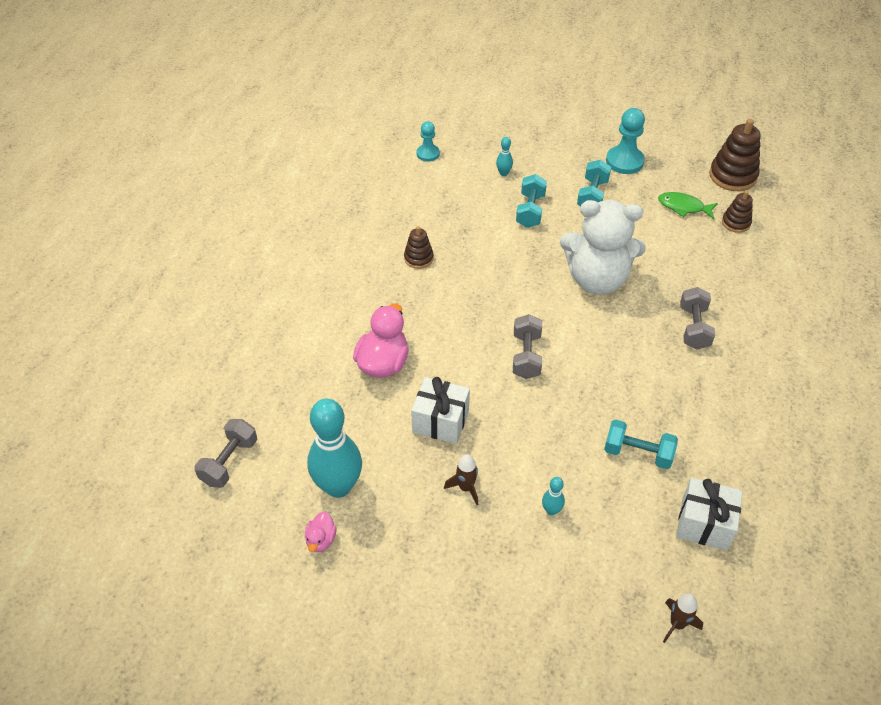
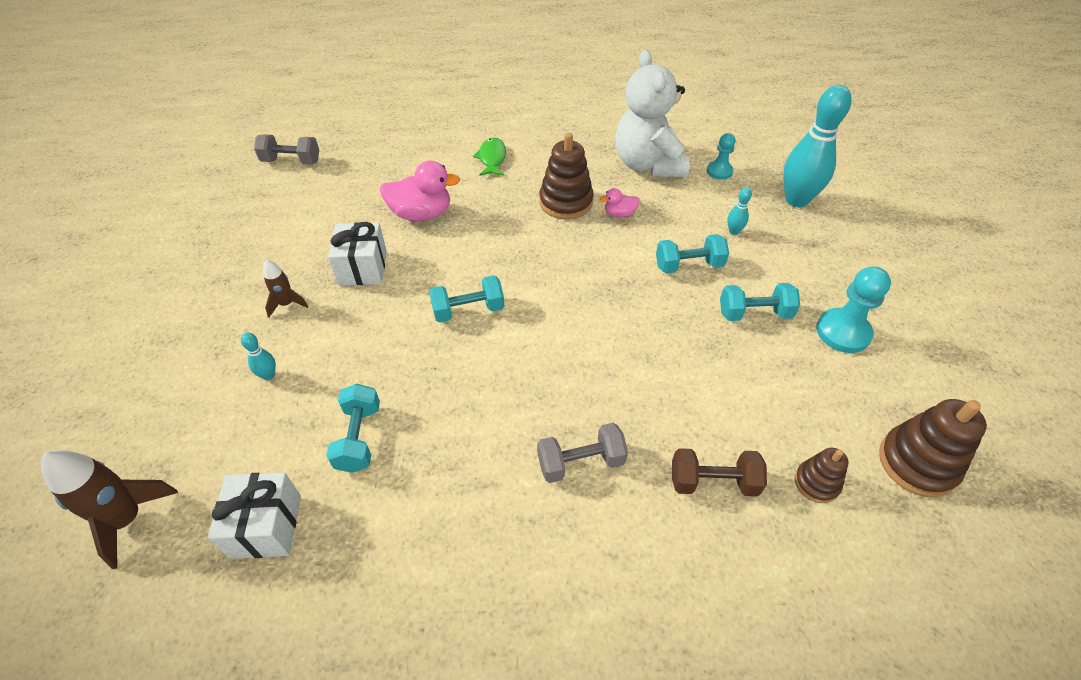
camera: 70 degrees right, 0 degrees up
(321, 540) = (220, 229): pink duck -> pink duck (619, 214)
(338, 486) = (276, 224): turquoise bowling pin -> turquoise bowling pin (796, 200)
(418, 258) = (566, 202): brown stacking toy -> brown stacking toy, size x1.73
(526, 356) = (468, 310): grey dumbbell -> turquoise dumbbell
(597, 279) = (613, 346): white teddy bear -> white teddy bear (648, 164)
(677, 624) = (127, 519): brown rocket -> brown rocket, size x1.74
(683, 207) = (803, 412): green fish -> green fish (492, 158)
(724, 268) = (713, 482): none -> brown dumbbell

